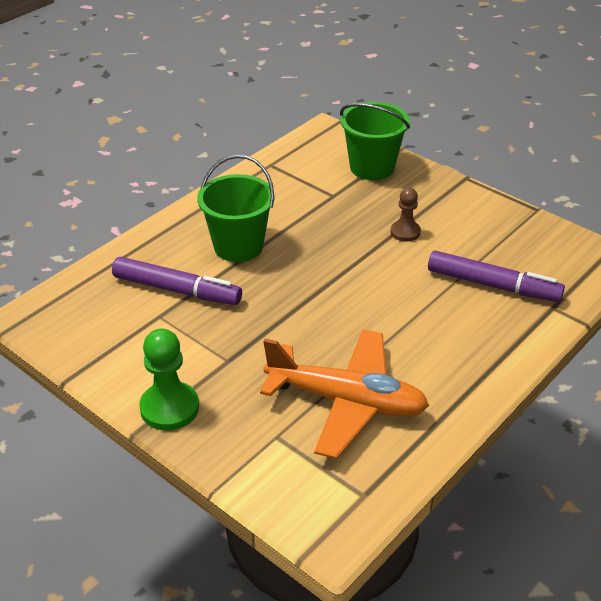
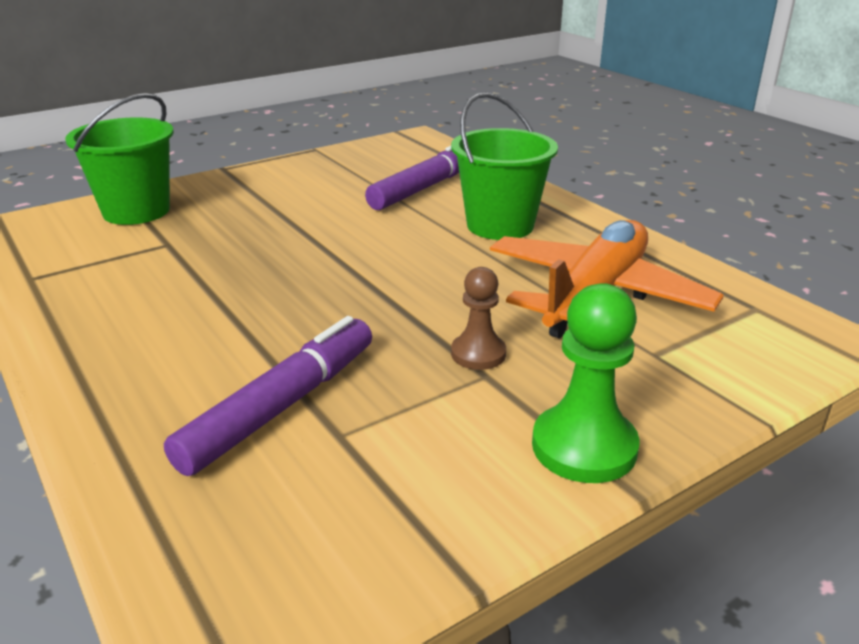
camera: 75 degrees left, 10 degrees down
(238, 246) = (214, 332): green bucket -> green bucket (500, 225)
(405, 232) = (293, 213): brown pawn -> brown pawn (478, 354)

